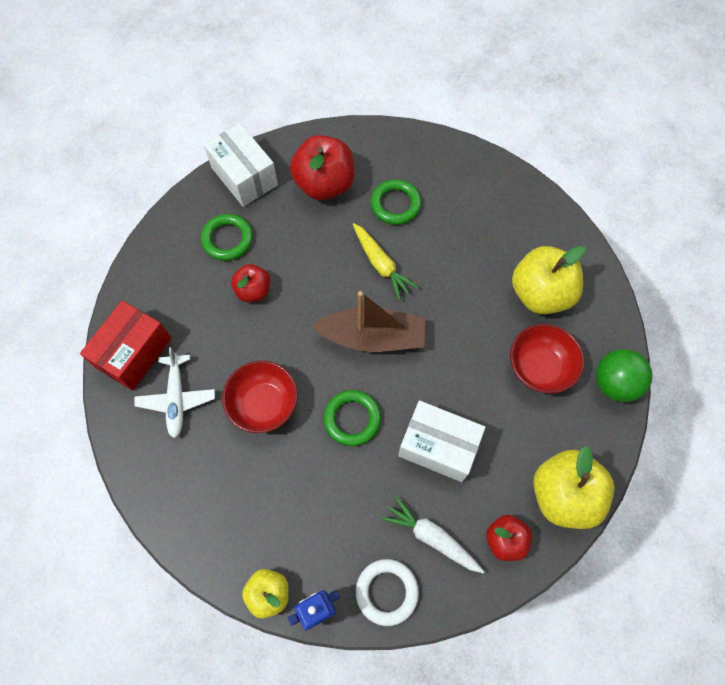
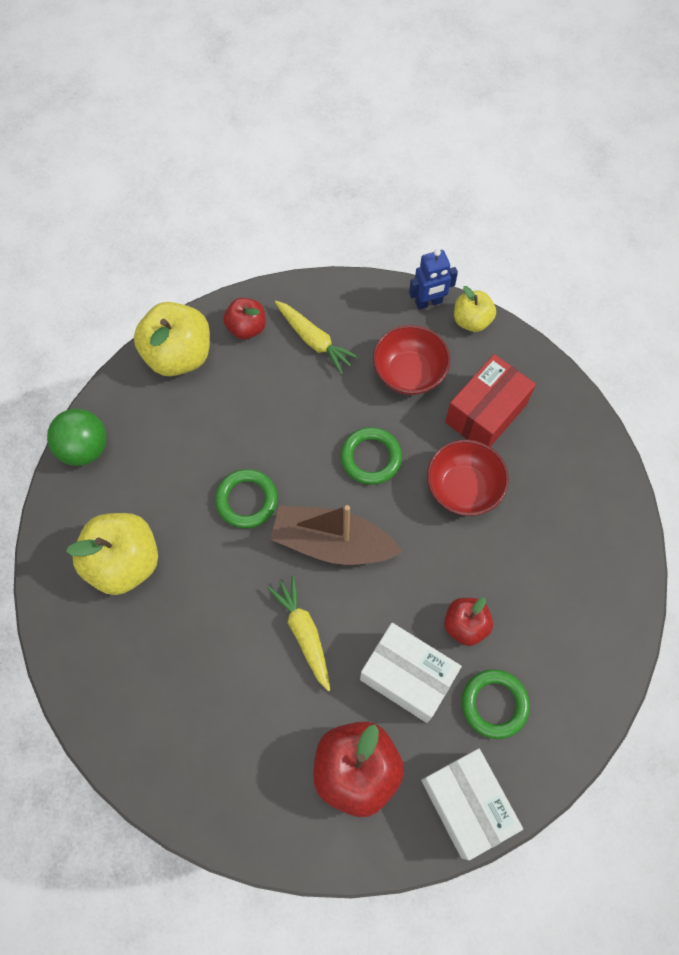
camera: 170 degrees left, 0 degrees up
(134, 353) = (608, 570): red box -> red box (486, 413)
(177, 398) = (558, 510): white plane -> none
(386, 592) = (365, 305): white ring -> none
(395, 204) = (267, 719): green ring -> green ring (247, 500)
(431, 537) = (314, 340): white carrot -> yellow carrot
(438, 446) = (287, 417): white box -> white box (407, 677)
(539, 367) = (157, 478): red bowl -> red bowl (409, 373)

